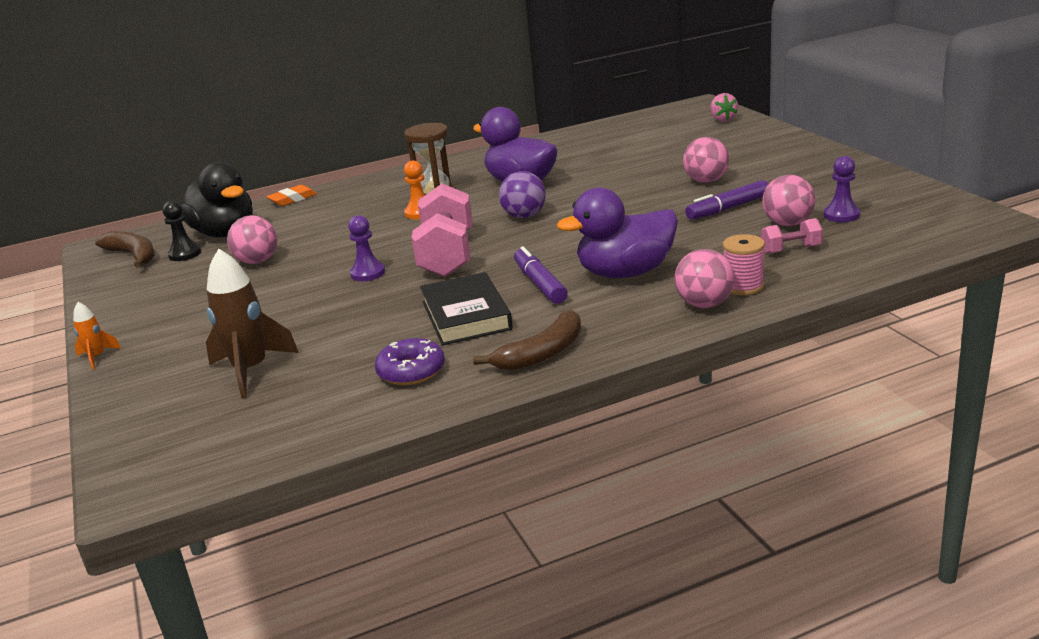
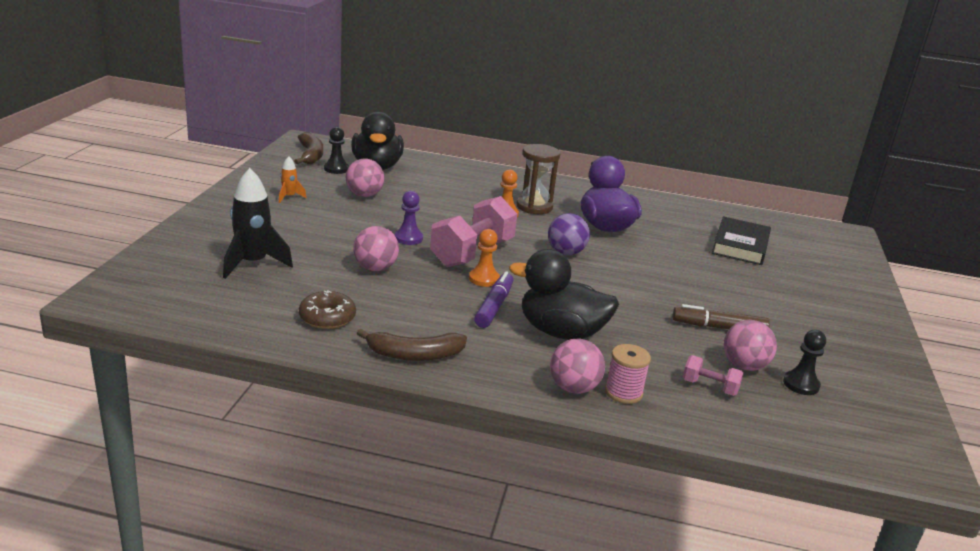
camera: 30 degrees right, 0 degrees up
(97, 357) = (200, 209): orange rocket -> orange rocket (289, 197)
(251, 370) = (253, 263): brown rocket -> black rocket
(292, 199) = (448, 163): orange eraser -> none
(411, 371) = (327, 318): purple donut -> brown donut
(466, 315) = (415, 301): black book -> black book (740, 246)
(493, 269) = (484, 279): none -> orange pawn
(625, 273) = (561, 332): purple duck -> black duck
(706, 181) = (740, 297): pink ball -> pink ball (375, 268)
(723, 119) = (844, 254): pink strawberry -> none
(728, 208) = (719, 327): purple marker -> brown marker
(841, 215) = (801, 384): purple pawn -> black pawn

